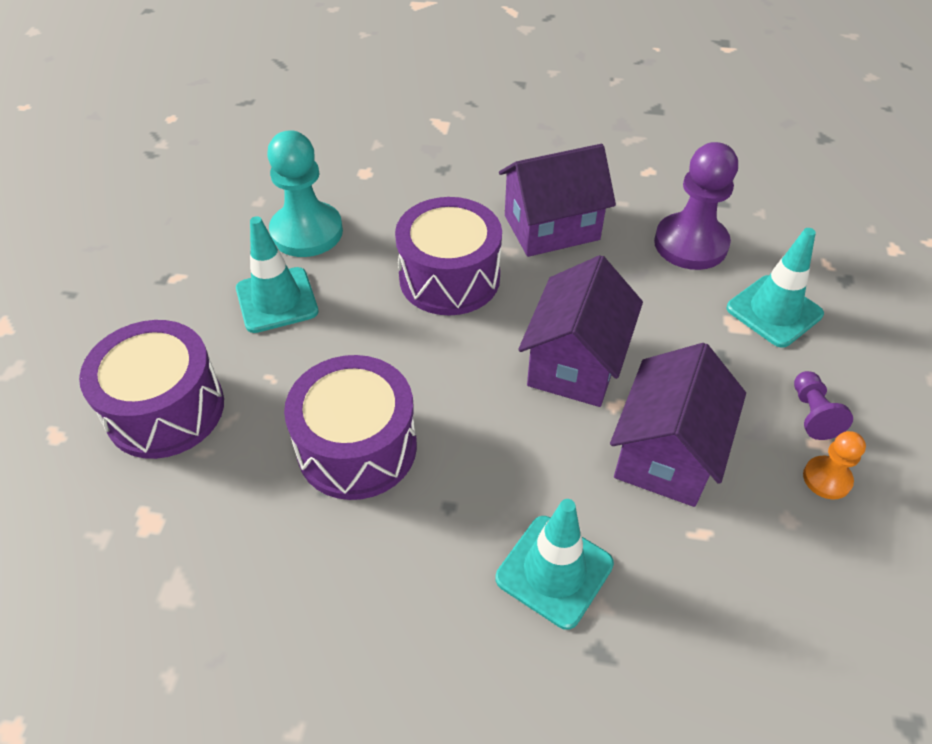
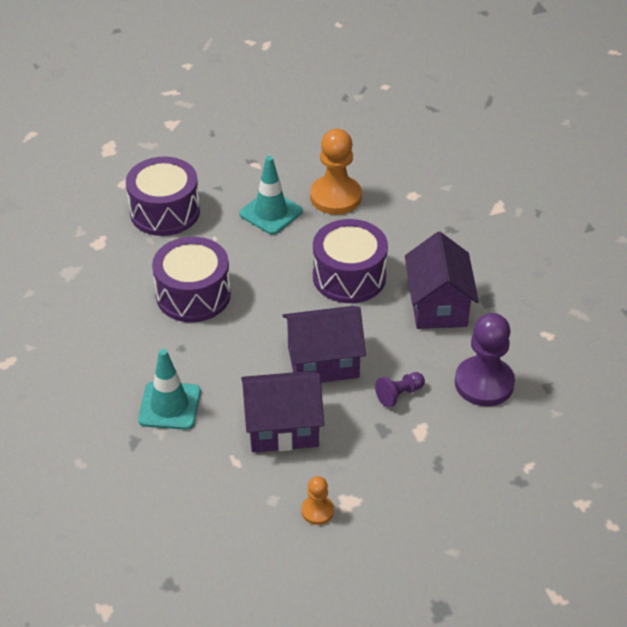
camera: 60 degrees right, 5 degrees down
(307, 232) = (335, 197): turquoise pawn -> orange pawn
(551, 227) = (438, 306): purple house -> purple house turned 45 degrees clockwise
(774, 311) = (450, 448): turquoise traffic cone -> none
(812, 414) = (367, 491): purple pawn -> purple pawn (399, 394)

